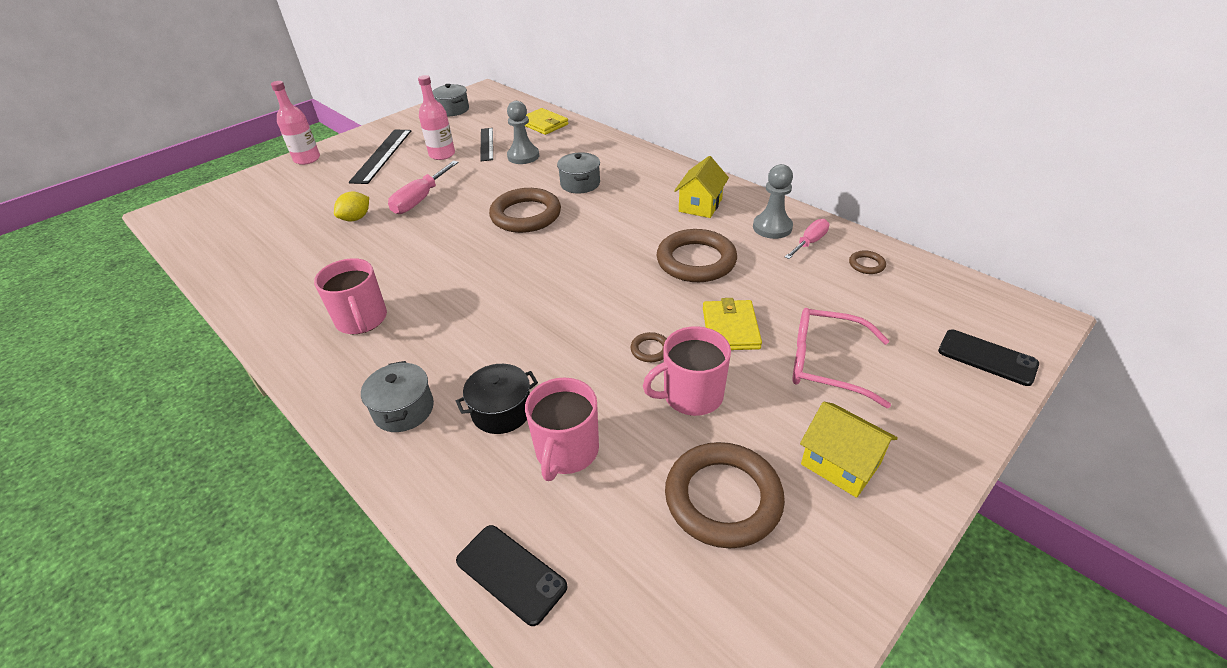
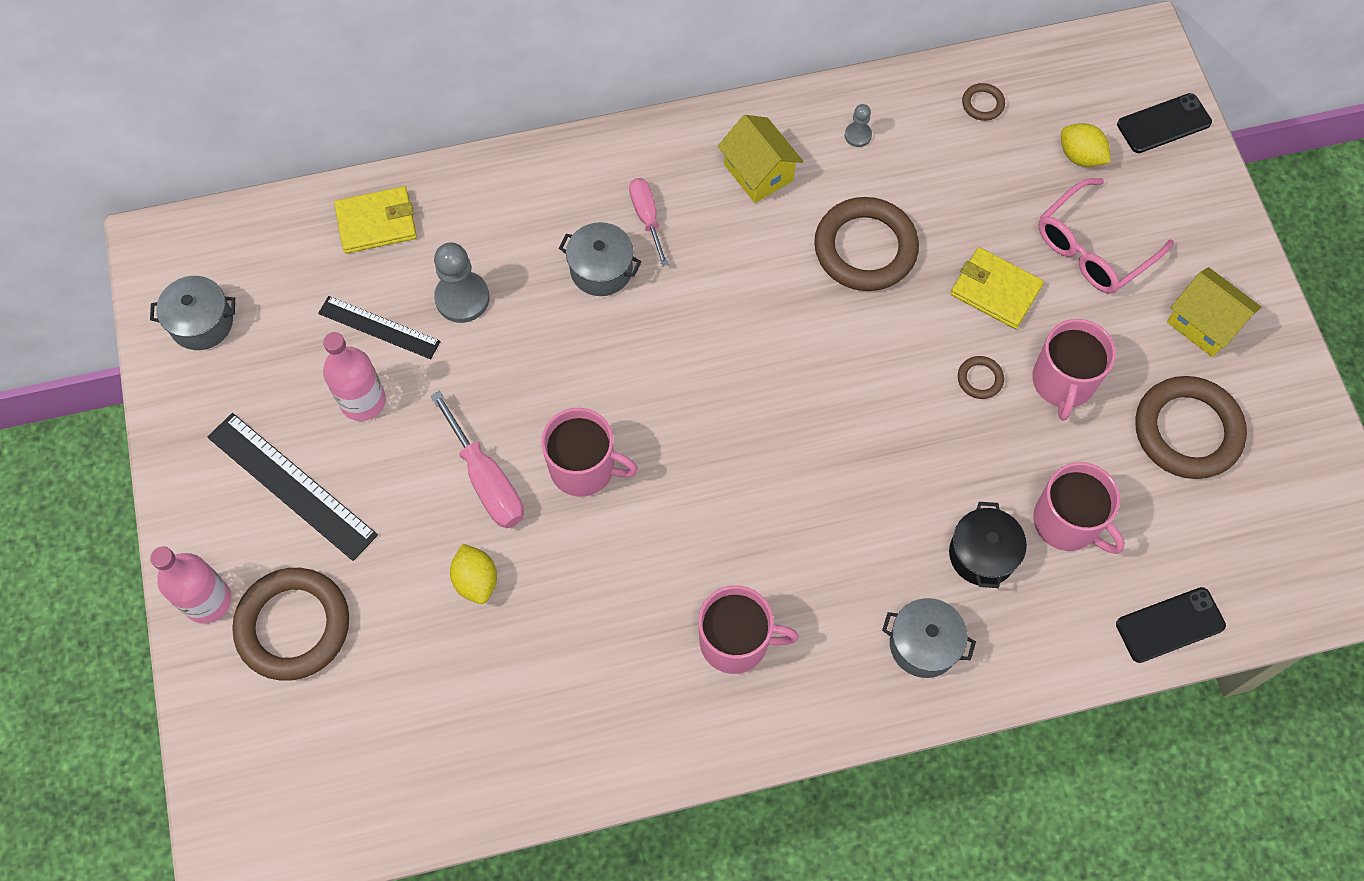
camera: 60 degrees left, 25 degrees up
(450, 223) = (584, 468): none -> pink mug
(526, 215) = (632, 370): brown ring -> brown ring (293, 626)
(772, 227) = (858, 135): grey pawn -> grey pawn, size x0.53
(809, 242) = (910, 122): pink screwdriver -> pink screwdriver (647, 217)
(840, 464) = (1204, 323): yellow house -> yellow house turned 60 degrees clockwise
(893, 325) = (1080, 156): none -> yellow lemon

